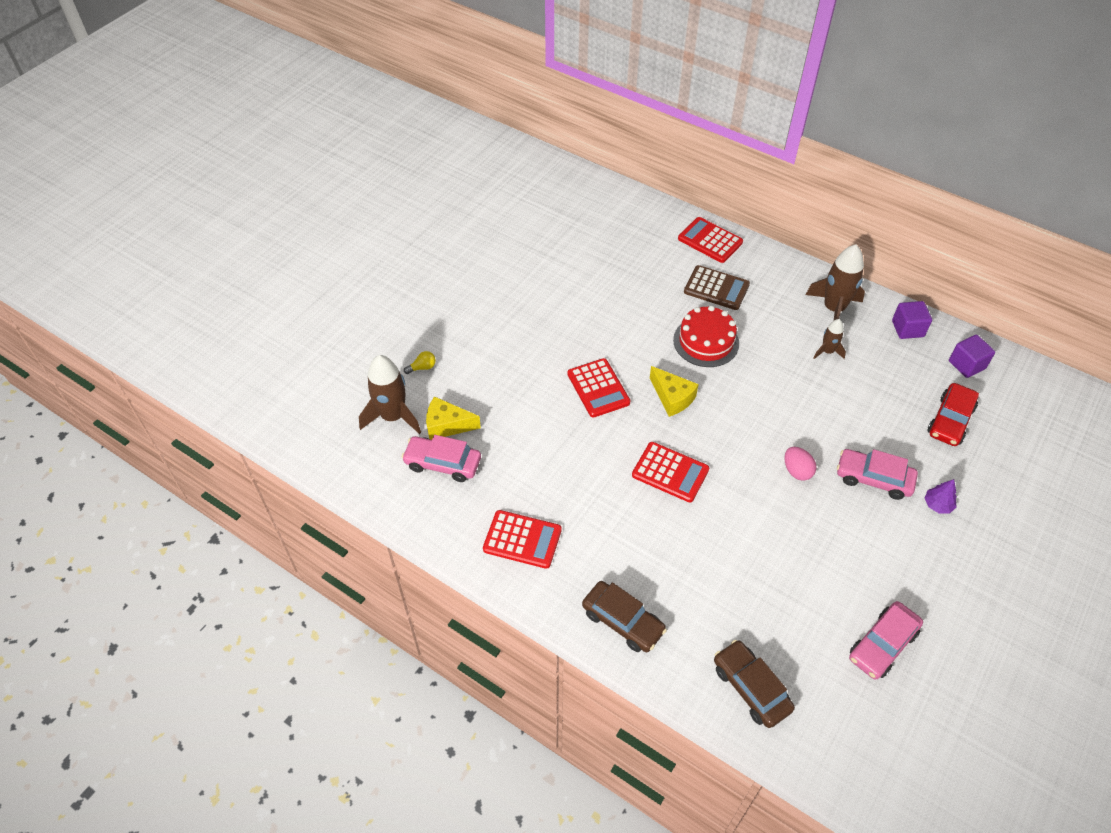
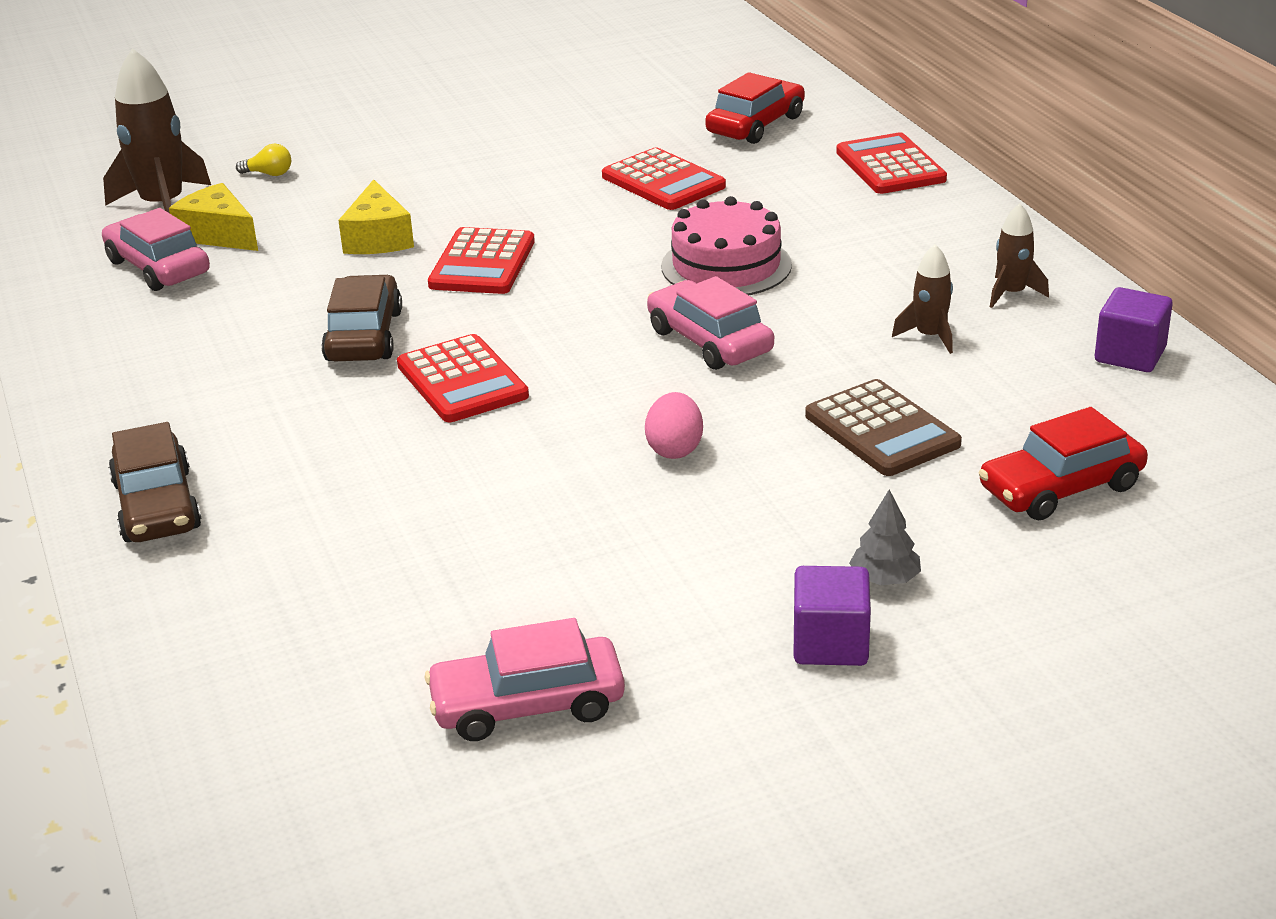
camera: 35 degrees right, 20 degrees down
(522, 540) = (148, 373): red calculator -> red calculator (663, 181)
(624, 233) = (755, 125): none -> red car
(672, 398) = (583, 306): yellow cheese -> yellow cheese (378, 238)
(706, 341) = (726, 266): red cake -> pink cake
(716, 288) = (827, 217): brown calculator -> brown calculator (881, 430)
(751, 688) = (234, 657): brown car -> brown car (364, 336)
(833, 309) = (1011, 293): brown rocket -> brown rocket, size x0.53
(873, 479) = (803, 505): pink car -> pink car (709, 341)
(937, 505) = (885, 579): purple tree -> grey tree
(966, 365) = (1196, 432): purple cube -> purple cube (830, 644)

